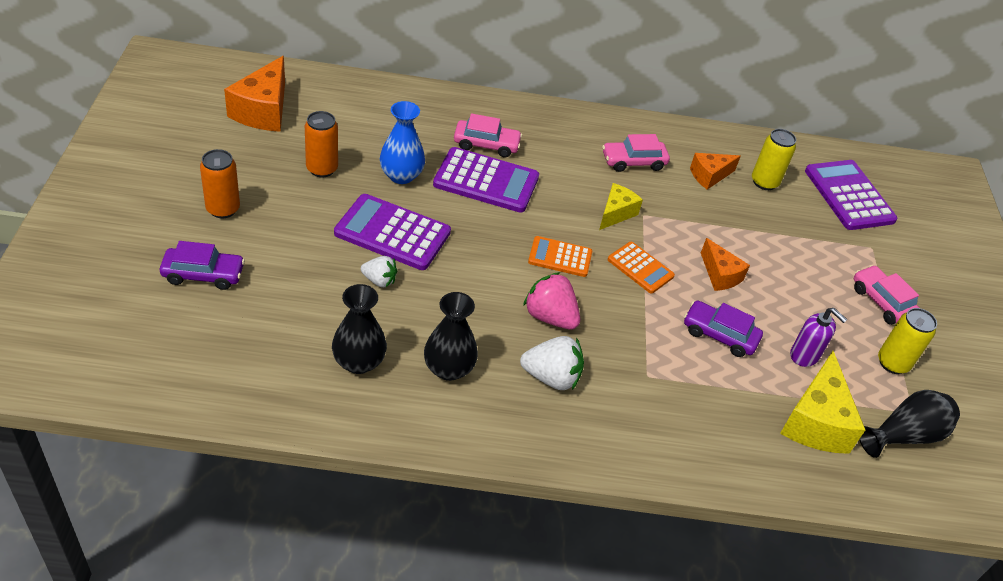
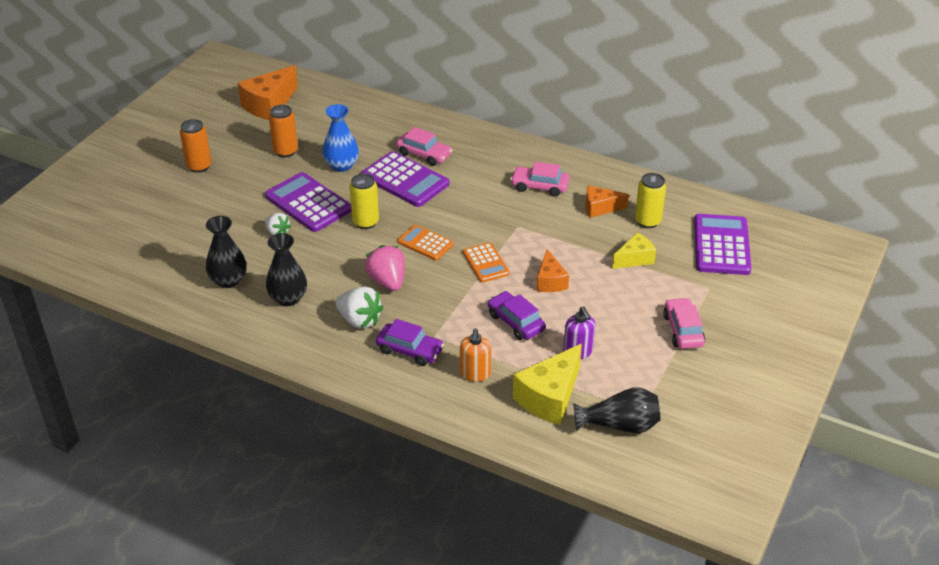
camera: 30 degrees right, 5 degrees down
(203, 274) = (160, 205): purple car -> purple car (410, 350)
(616, 213) = (495, 221): yellow cheese -> yellow cheese (635, 259)
(722, 413) = (475, 374): none -> orange soap dispenser
(892, 363) = (654, 374): yellow can -> yellow can (365, 222)

